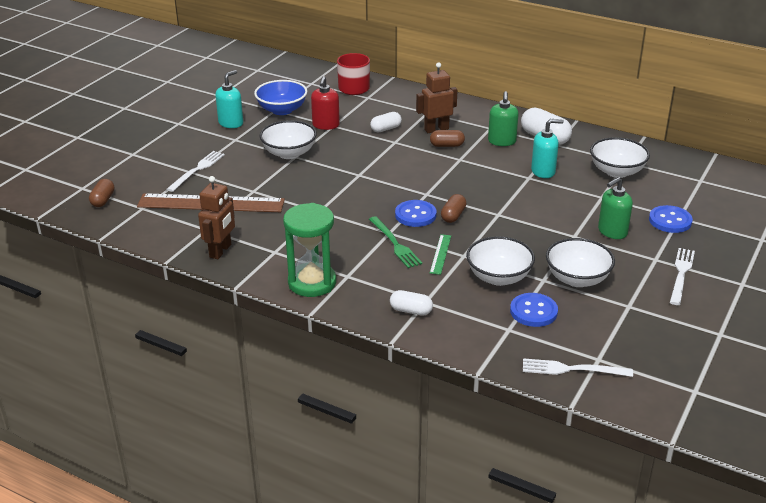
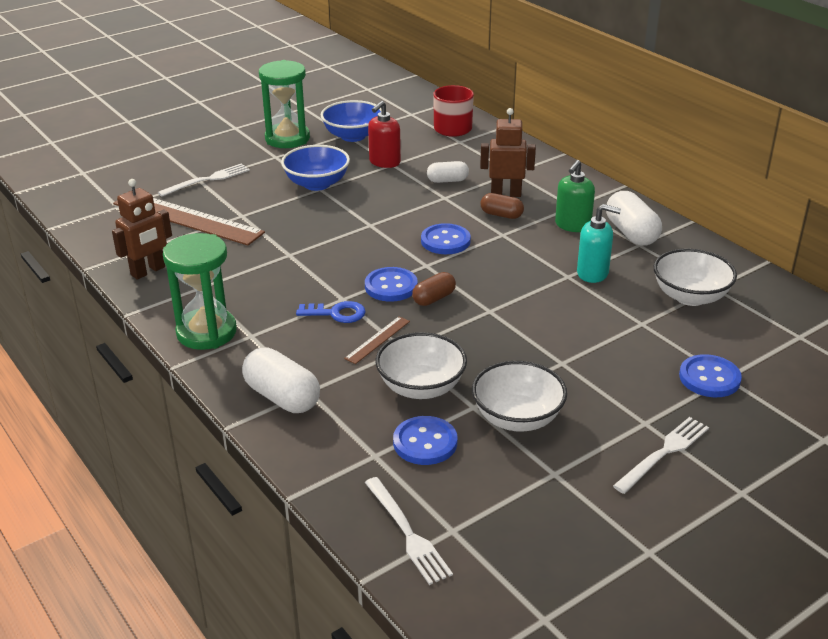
camera: 25 degrees right, 0 degrees up
(103, 200) = (89, 189): brown capsule -> none
(231, 123) = (287, 139): turquoise soap dispenser -> green hourglass
(289, 153) = (317, 184): white bowl -> blue bowl
(395, 244) = (337, 313): green fork -> blue key
(411, 311) = (282, 397): white capsule -> white capsule, size x1.64
(424, 173) = (445, 241): none -> blue button
(440, 254) = (377, 339): green ruler -> brown ruler
(572, 369) = (407, 532): white fork -> white fork turned 150 degrees counterclockwise
(612, 232) = (616, 371): green soap dispenser -> none

